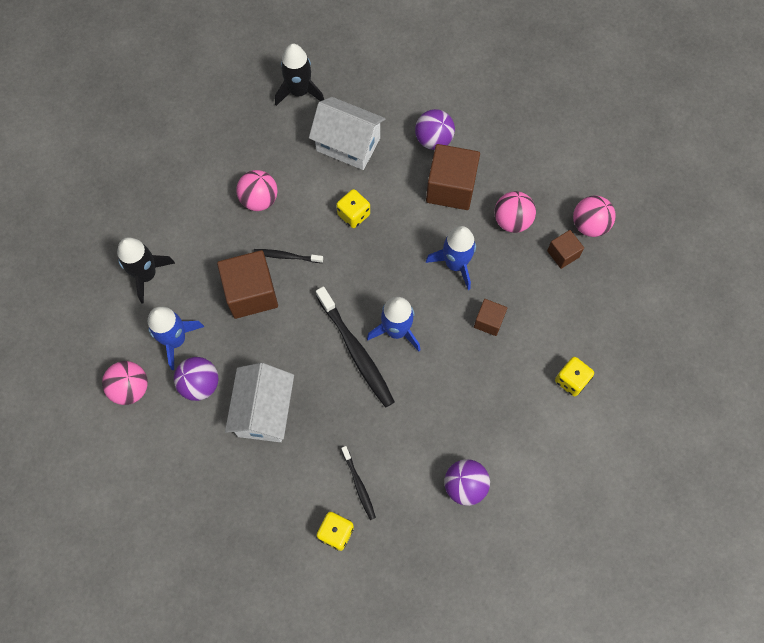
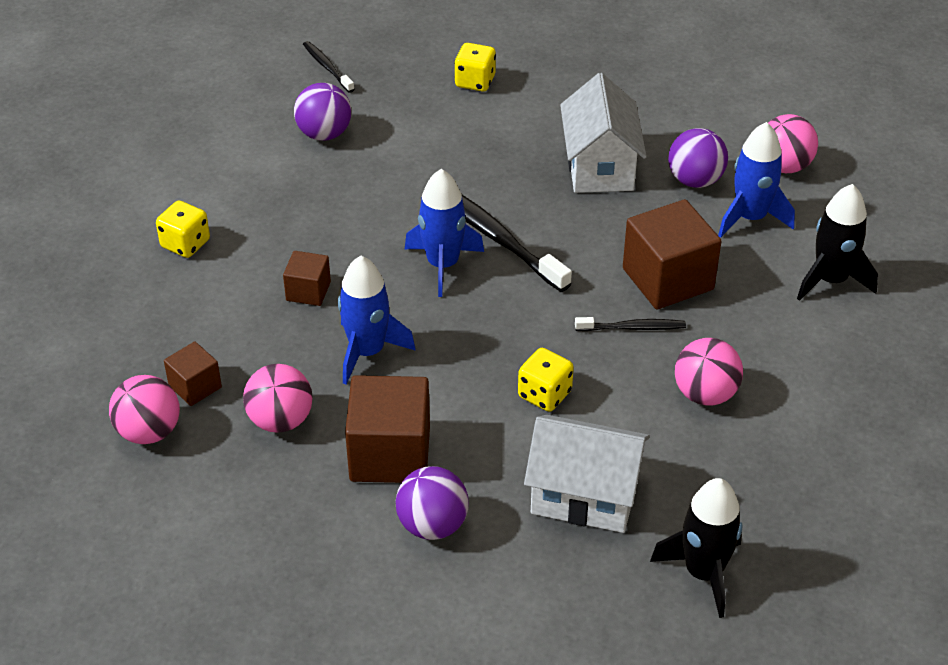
camera: 170 degrees right, 25 degrees down
(359, 485) = (457, 120): black toothbrush -> black toothbrush (327, 67)

